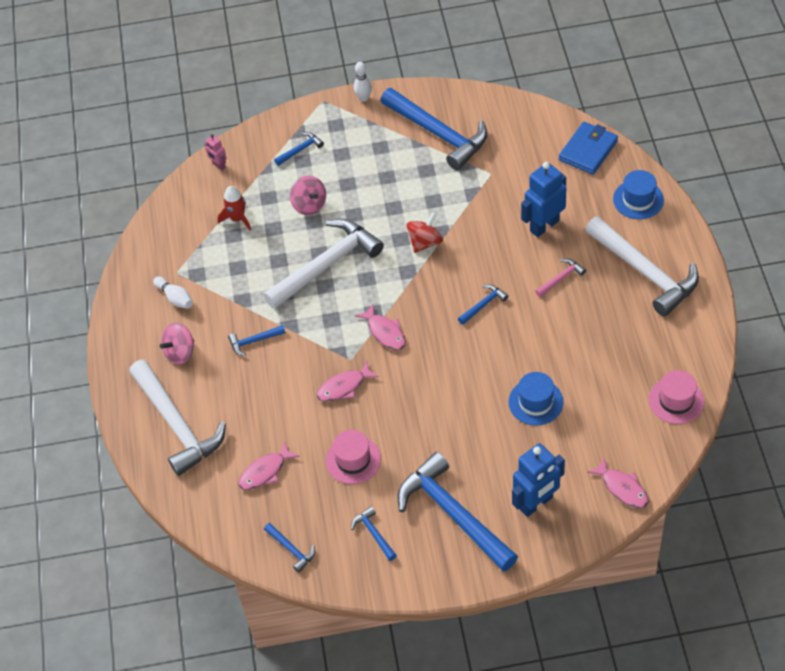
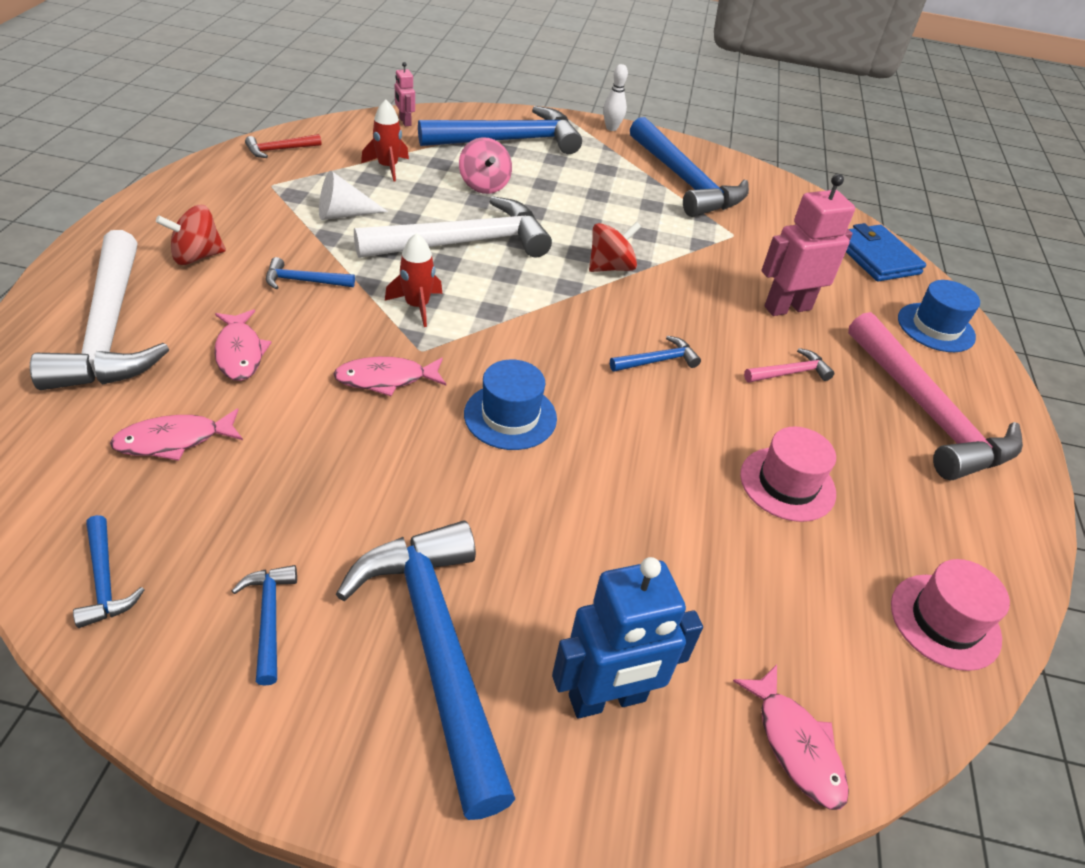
camera: 10 degrees right, 10 degrees down
(157, 237) = (279, 150): none -> red hammer
(175, 298) = (245, 205): white bowling pin -> none
(180, 352) = (197, 256): pink spinning top -> red spinning top
(239, 276) = (344, 214): none -> white cone
(300, 150) = (509, 141): blue hammer -> blue hammer, size x2.35
(329, 329) = (417, 306): none -> red rocket
(353, 460) = (325, 481): pink hat -> pink hat (787, 484)
(385, 332) = (493, 339): pink fish -> pink fish (240, 352)
(535, 402) = (682, 520): blue hat -> blue hat (510, 416)
(544, 225) = (787, 308): blue robot -> pink robot
(588, 150) = (876, 257): blue wallet -> blue wallet turned 75 degrees counterclockwise
(645, 272) = (927, 413): white hammer -> pink hammer

